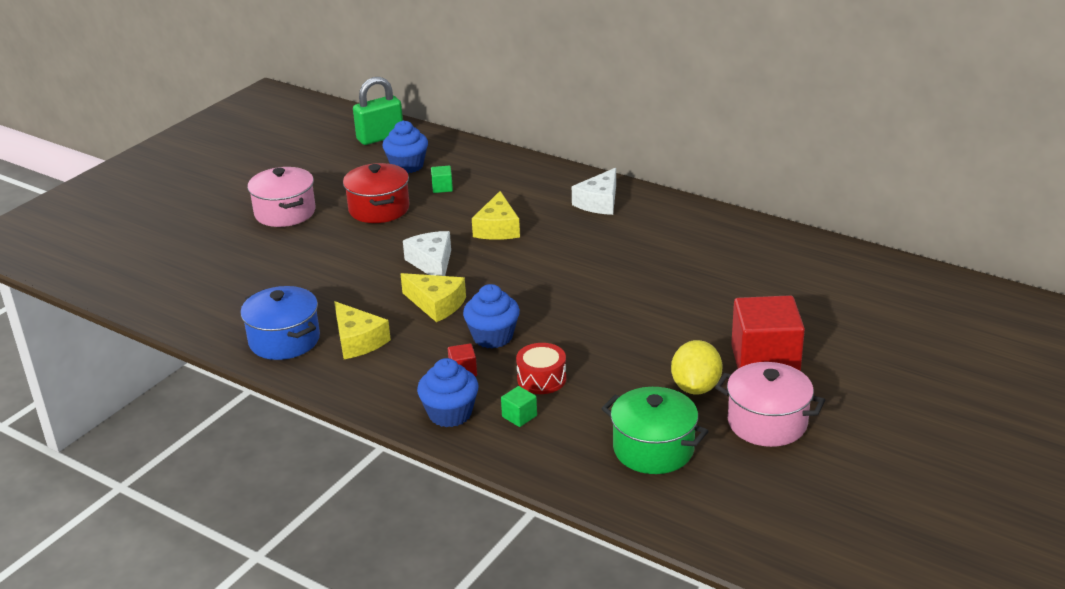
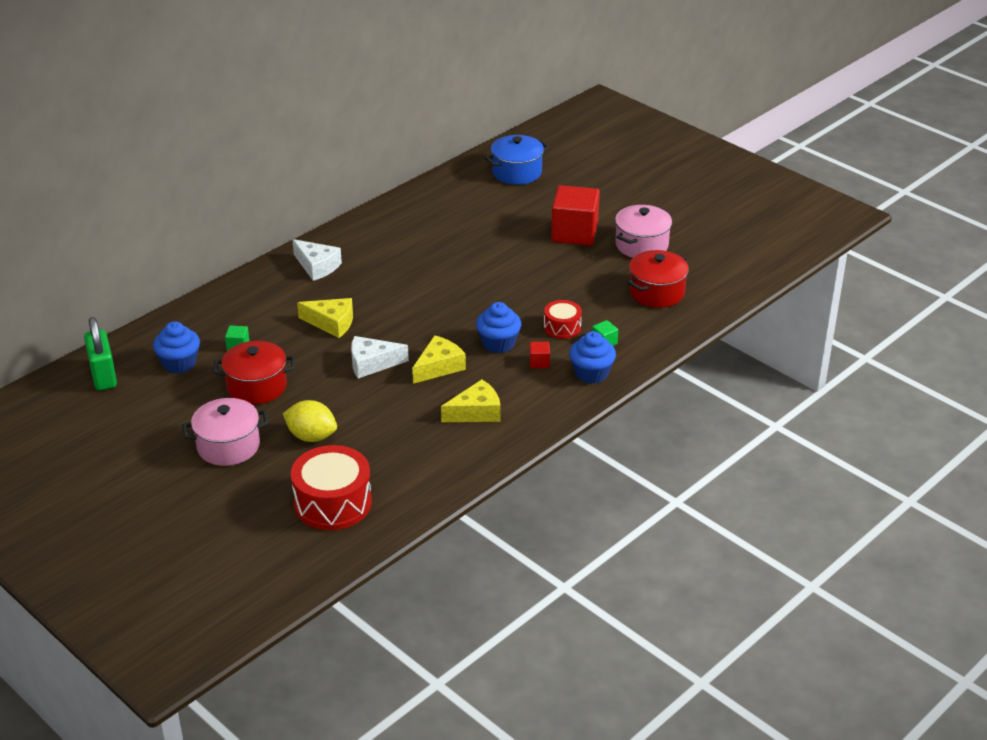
camera: 80 degrees left, 5 degrees up
(202, 280) = (333, 503): none -> red drum
(284, 340) = (459, 453): blue pot -> blue pot (517, 172)
(653, 449) = (656, 292): green pot -> red pot
(696, 387) = (594, 265): yellow lemon -> yellow lemon (311, 436)

